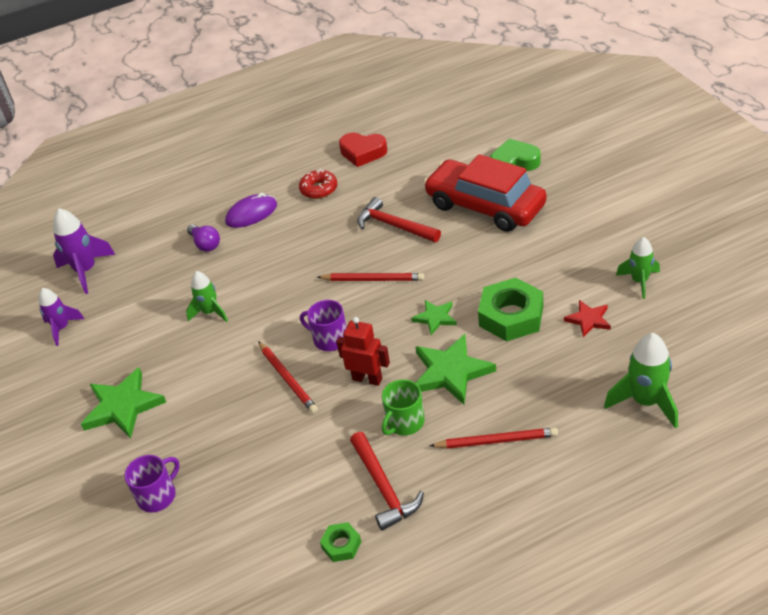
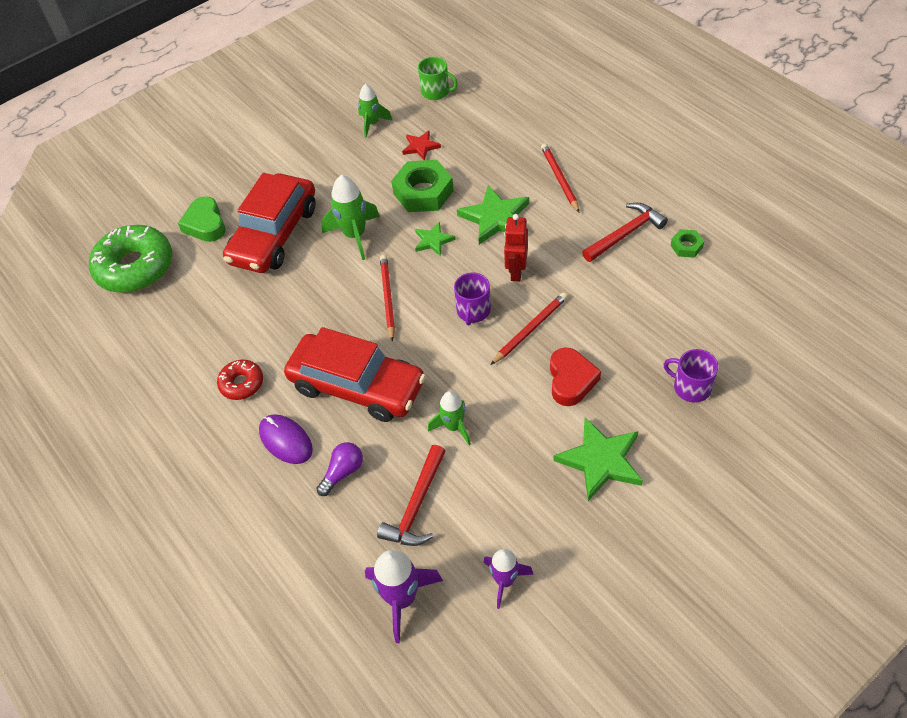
camera: 105 degrees left, 10 degrees up
(282, 255) = (357, 386): none -> red car
(363, 153) = (175, 358): red heart -> red heart (571, 380)
(394, 225) = (305, 299): red hammer -> red hammer (416, 505)
(404, 422) = (557, 236): green mug -> green mug (436, 92)
(474, 125) = (135, 267): none -> green donut
(645, 402) = (500, 108): green rocket -> green rocket (355, 235)

